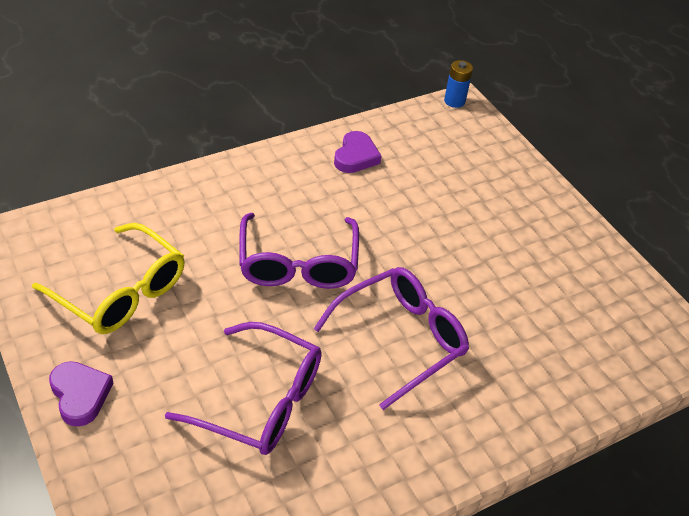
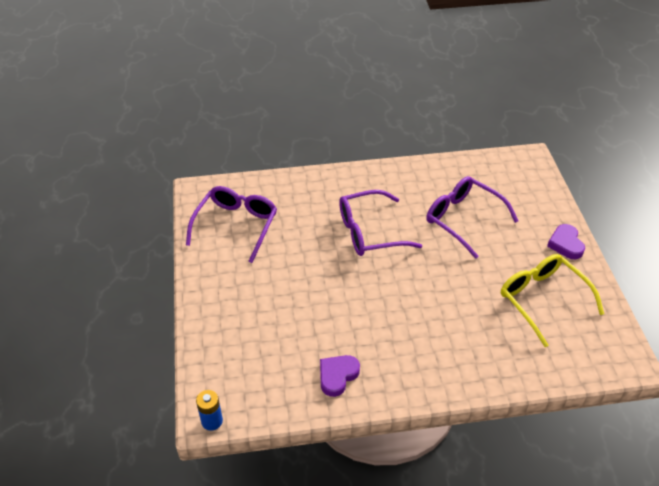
camera: 155 degrees left, 0 degrees up
(298, 264) = (417, 292): purple glasses -> purple glasses (236, 225)

